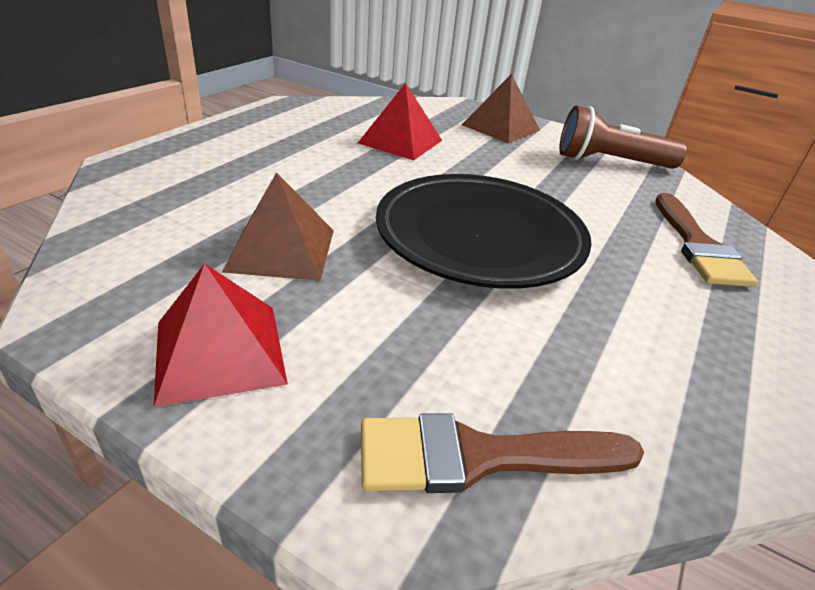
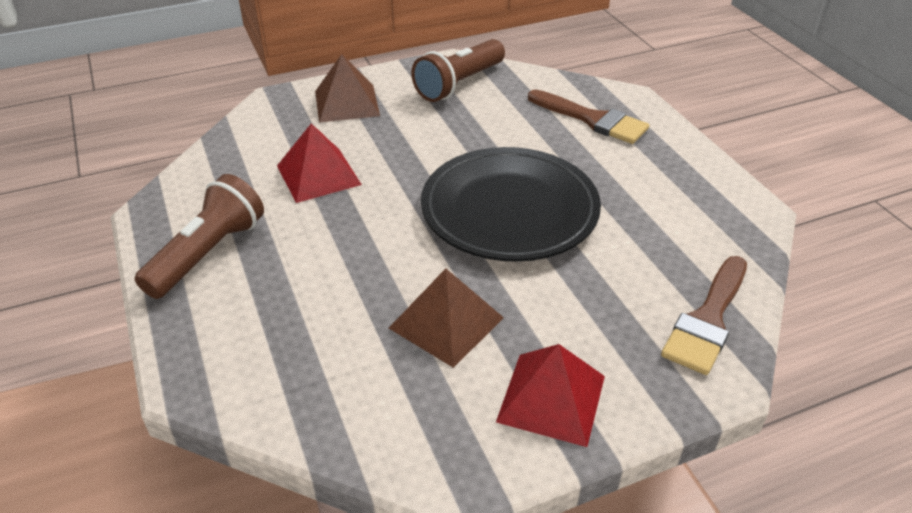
camera: 50 degrees left, 5 degrees up
(264, 131) = (208, 253): none -> brown flashlight

